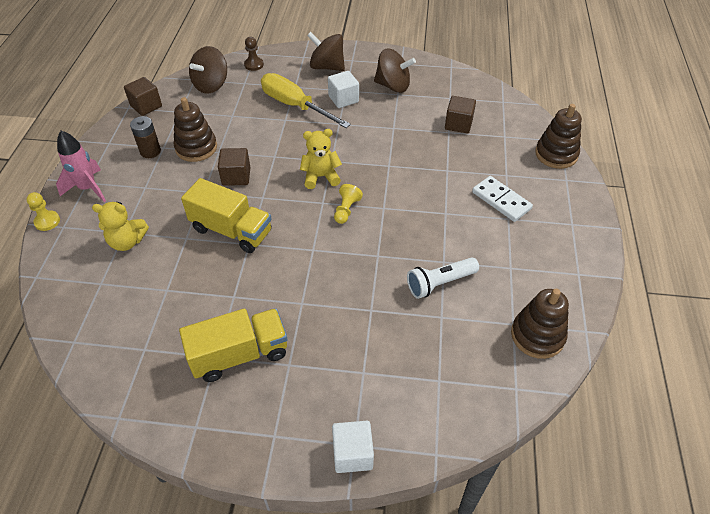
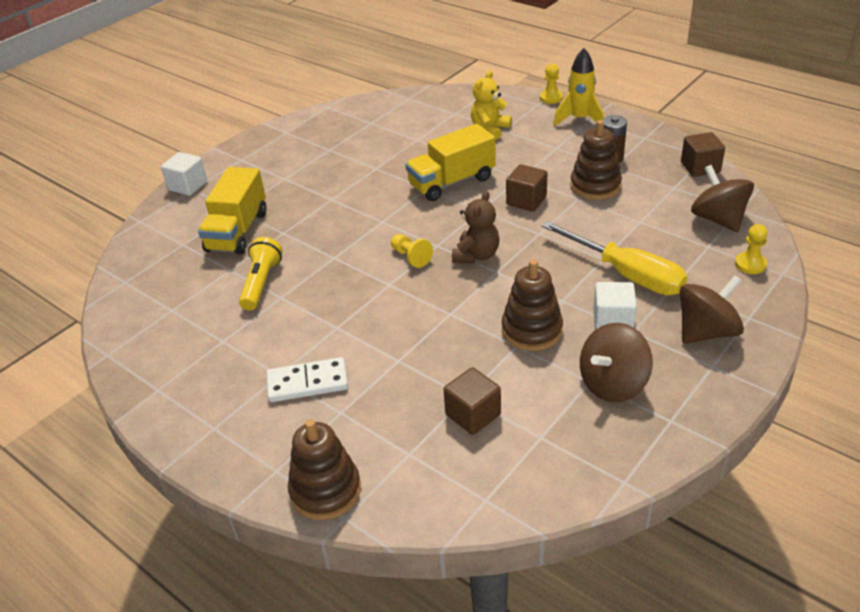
camera: 125 degrees right, 10 degrees down
(88, 188) = (579, 119): pink rocket -> yellow rocket
(239, 354) = (319, 159): yellow truck -> yellow truck (237, 231)
(254, 65) = (750, 264): brown pawn -> yellow pawn
(295, 106) = (626, 274): yellow screwdriver -> yellow screwdriver turned 60 degrees clockwise
(321, 177) = (476, 255): yellow teddy bear -> brown teddy bear
(439, 283) = (261, 283): white flashlight -> yellow flashlight
(537, 336) = (143, 319): brown stacking toy -> brown stacking toy (532, 330)

